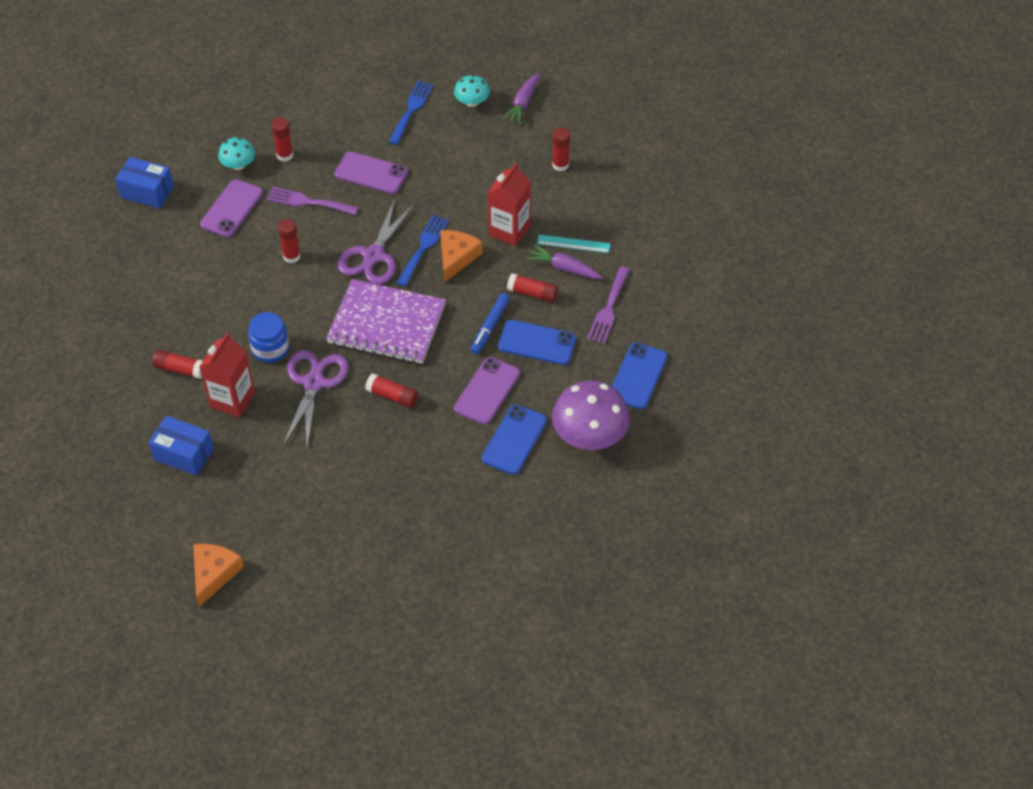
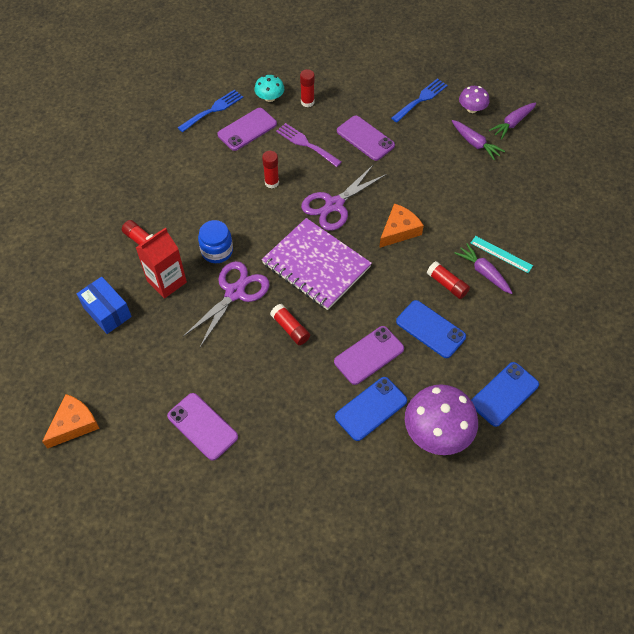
camera: 25 degrees right, 5 degrees up
(147, 192) = (194, 96): blue box -> none
(352, 522) = (202, 426): none -> purple phone
(423, 247) = (376, 212): blue fork -> blue fork (213, 110)
(472, 102) = (472, 109): turquoise mushroom -> purple mushroom
(490, 327) = (398, 300): blue marker -> none
(493, 139) = (475, 143): none -> purple carrot
(509, 230) = (452, 223): red carton -> none
(560, 165) = (520, 184): red glue stick -> none
(608, 309) = (505, 322): purple fork -> none

